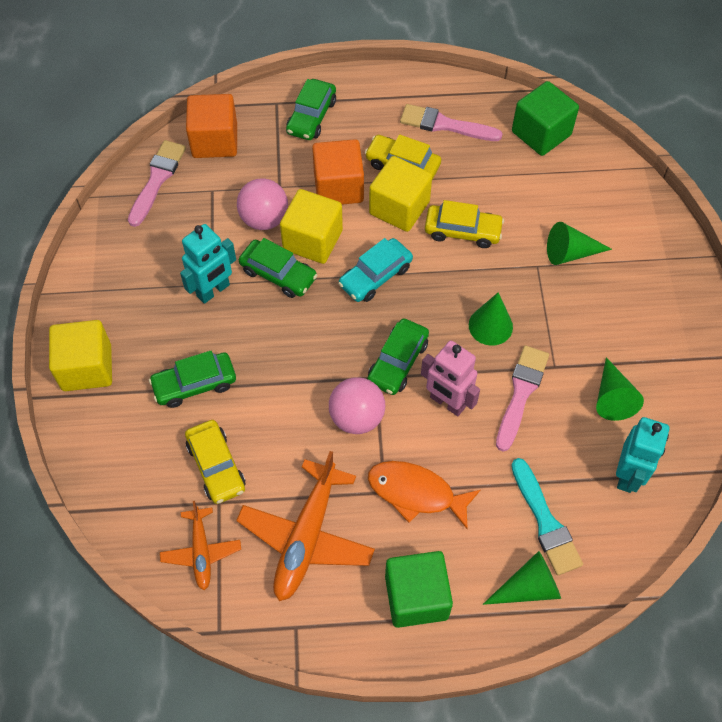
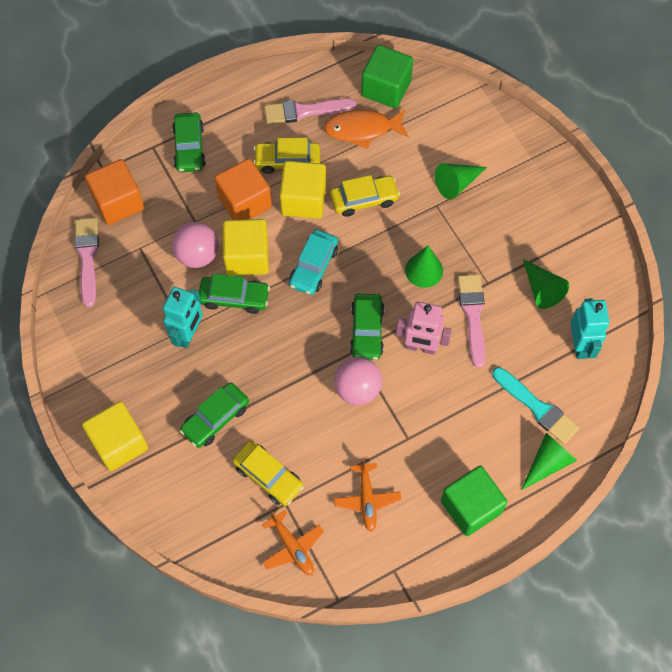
camera: 25 degrees left, 5 degrees up
(306, 537) = (367, 499): orange plane -> orange plane, size x0.57
(416, 493) = (432, 428): orange fish -> orange fish (362, 129)

